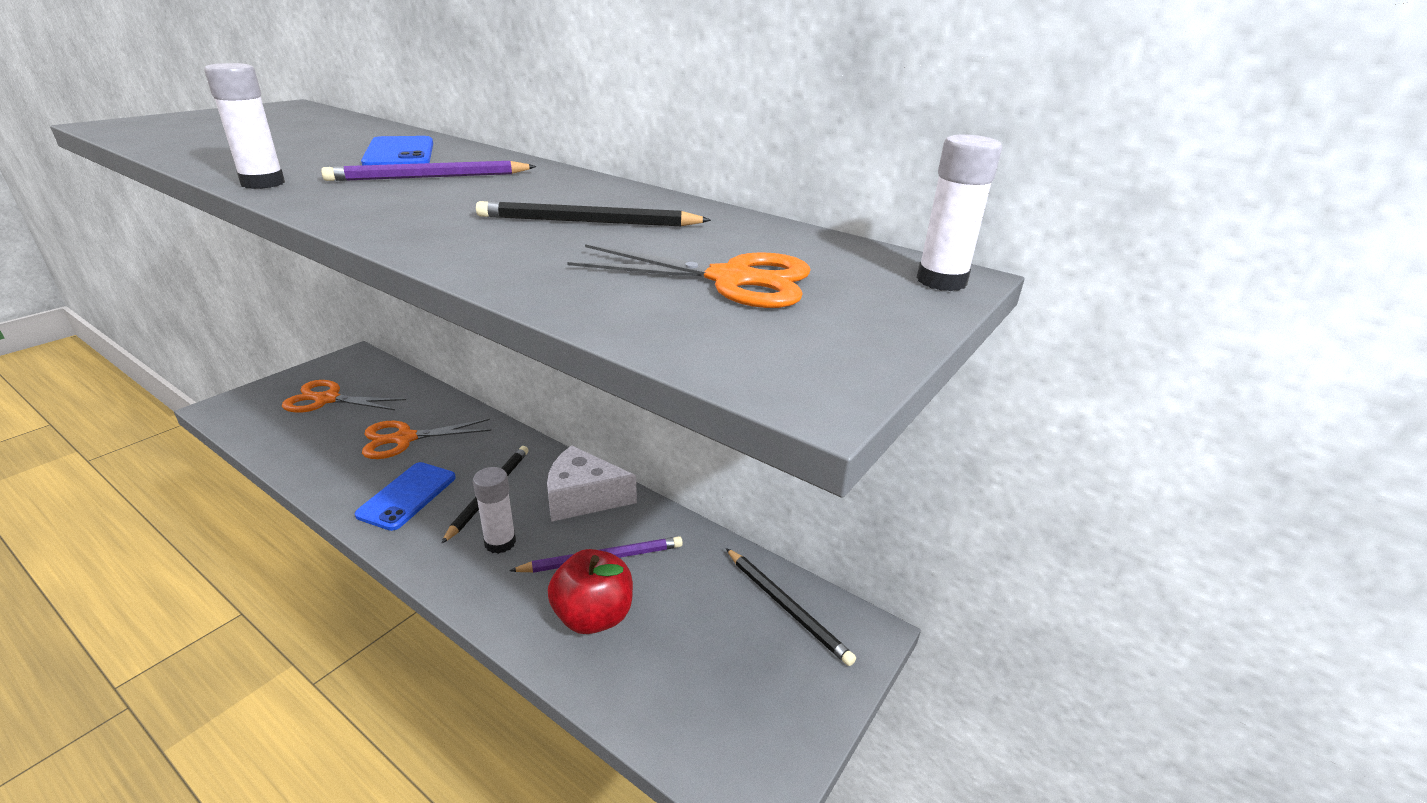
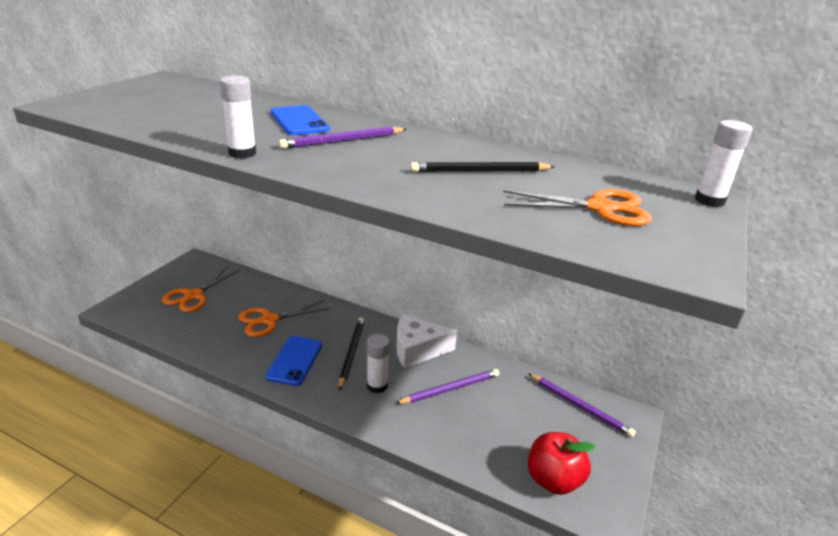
camera: 10 degrees left, 0 degrees up
(327, 399) = (193, 296): orange scissors -> orange scissors turned 60 degrees counterclockwise
(593, 616) = (463, 426): red apple -> red apple (553, 480)
(786, 606) = (579, 406): black pencil -> purple pencil

